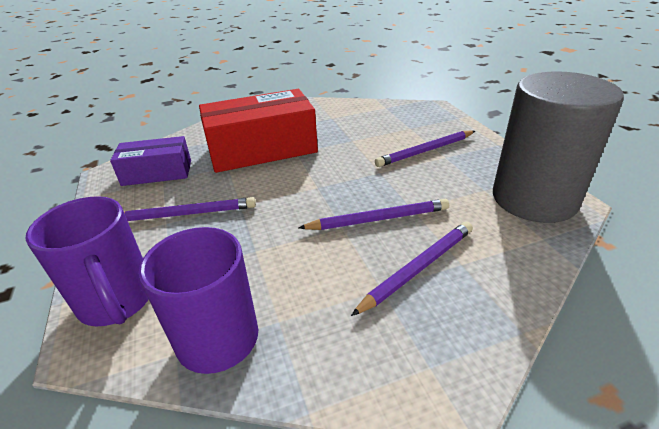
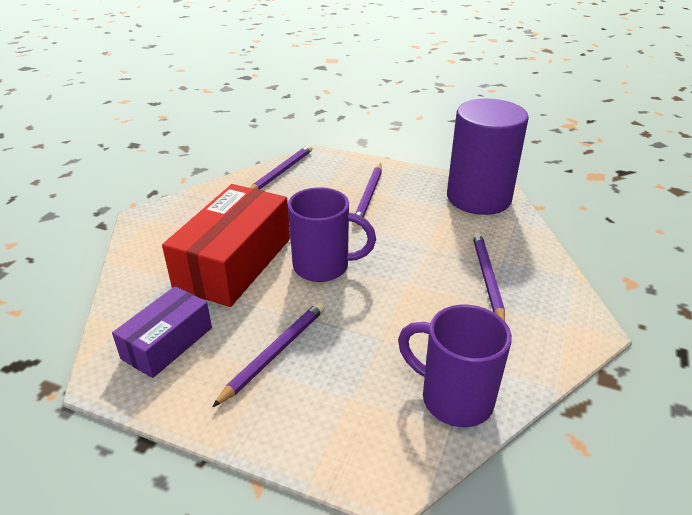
camera: 50 degrees left, 0 degrees up
(117, 302) = (352, 443): purple mug -> purple mug (323, 267)
(378, 219) = (419, 264): purple pencil -> purple pencil (281, 172)
(534, 199) = (478, 198): grey cylinder -> purple cylinder

